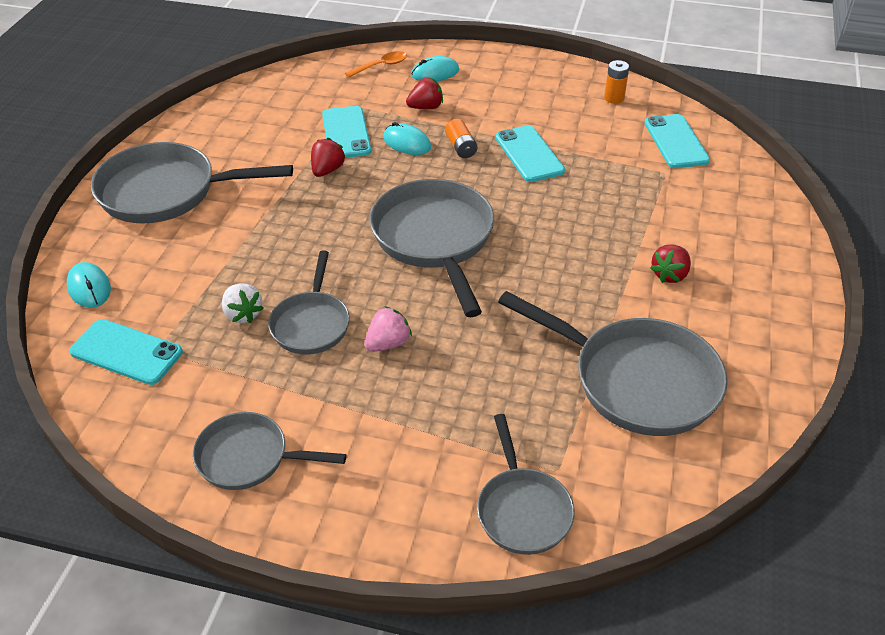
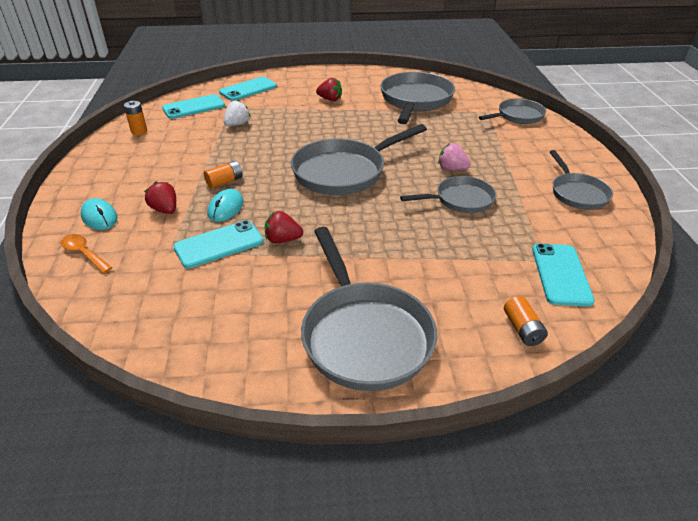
camera: 110 degrees left, 5 degrees down
(89, 288) = (522, 329): turquoise mouse -> orange battery
(243, 314) = (477, 231): white strawberry -> white strawberry (237, 124)
(529, 154) = (225, 153): turquoise phone -> turquoise phone (248, 89)

